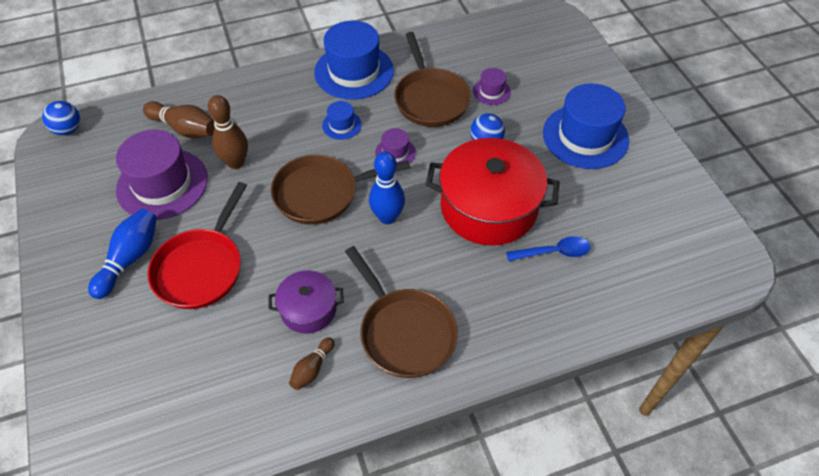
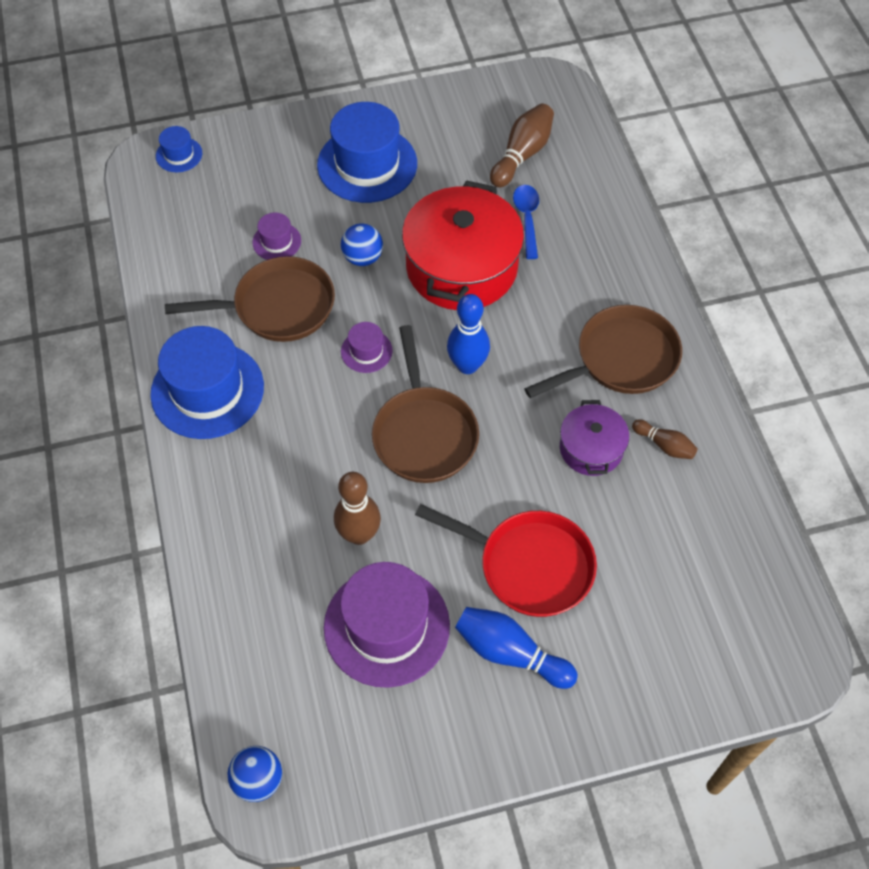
camera: 85 degrees left, 5 degrees up
(185, 129) = (284, 606): brown bowling pin -> brown bowling pin (522, 155)
(341, 125) = (309, 408): blue hat -> blue hat (179, 155)

